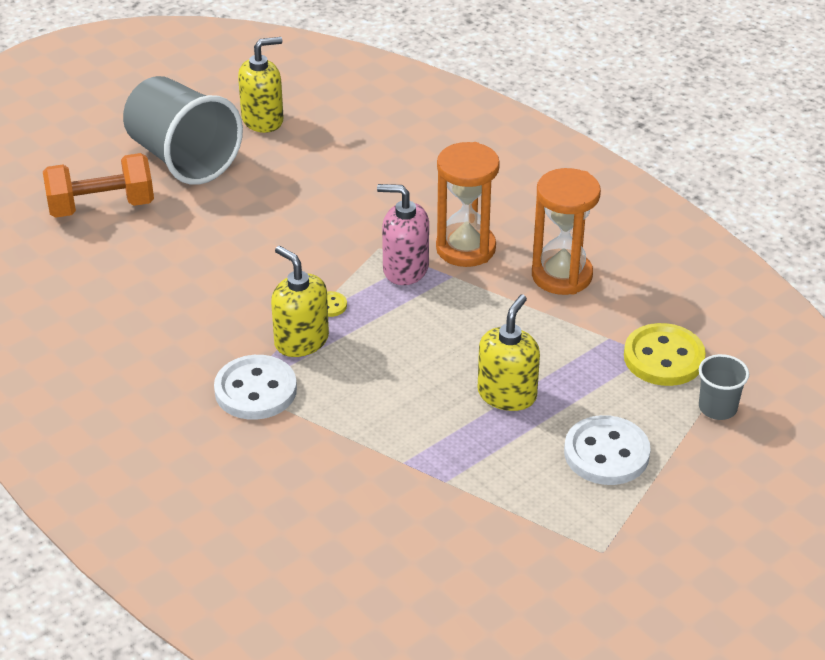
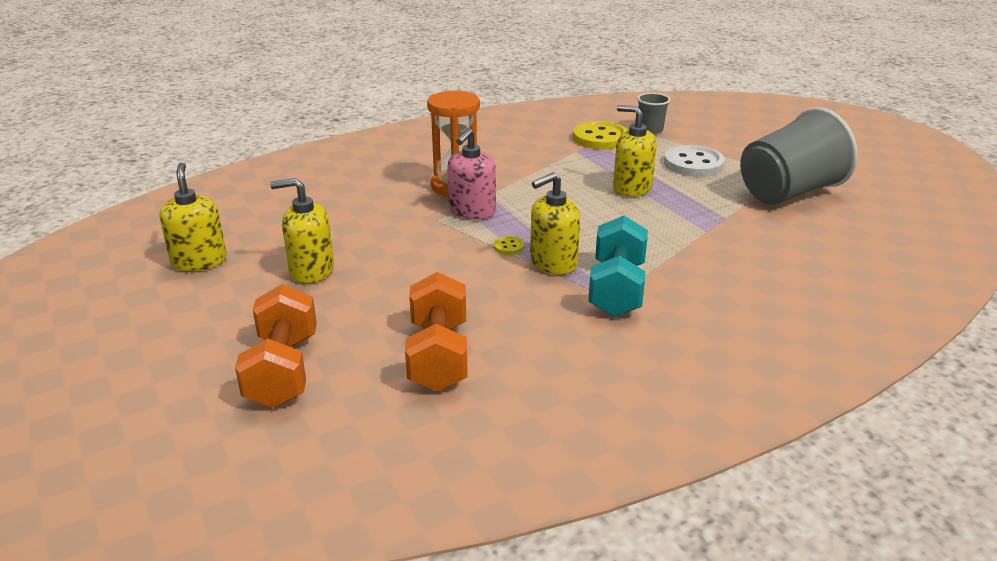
camera: 80 degrees left, 10 degrees down
(128, 286) = (438, 356): none -> orange dumbbell
(183, 158) = (230, 311): grey cup -> grey cup (788, 193)
(255, 390) = (616, 289): white button -> turquoise dumbbell
(258, 186) = (311, 270): none -> yellow soap dispenser
(561, 275) = (503, 158): orange hourglass -> none

